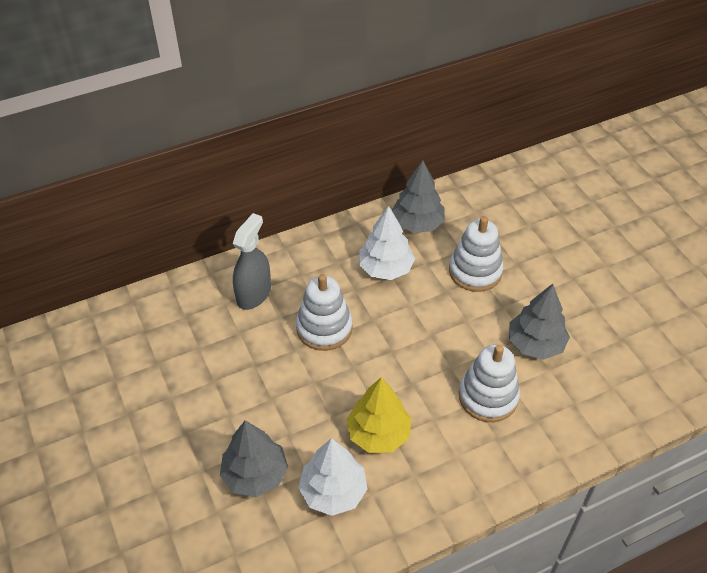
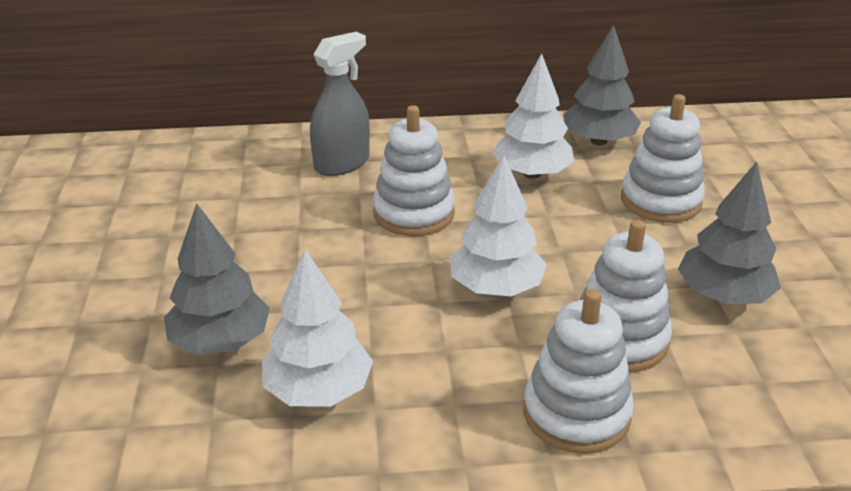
camera: 20 degrees right, 15 degrees down
(378, 433) = (425, 340): yellow tree -> none
(402, 378) = (495, 288): none -> white tree
(483, 459) = (576, 413): none -> white stacking toy

